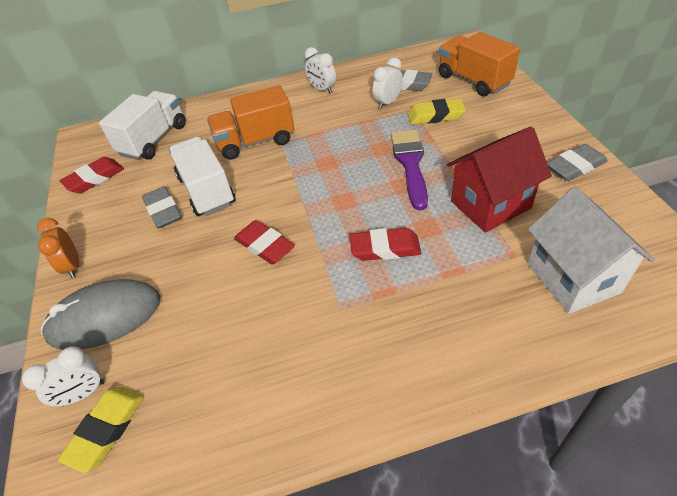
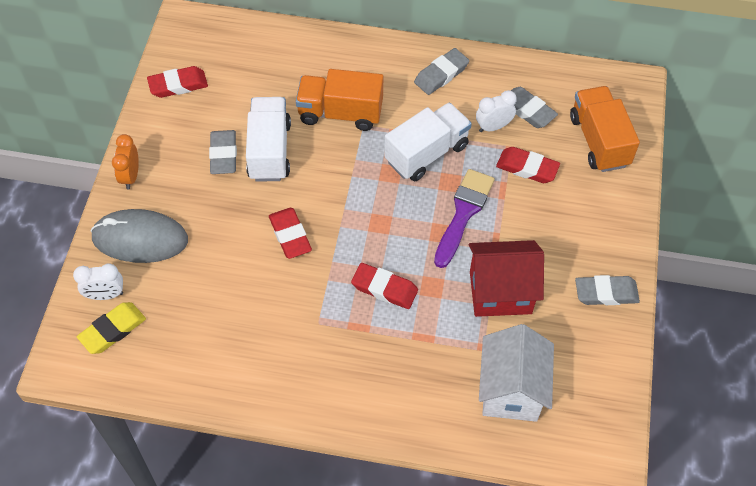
camera: 20 degrees right, 10 degrees up
(154, 140) = (248, 61): white truck -> white truck (426, 153)
(322, 89) = (441, 74): white clock -> grey eraser
(435, 115) = (527, 168): yellow eraser -> red eraser

